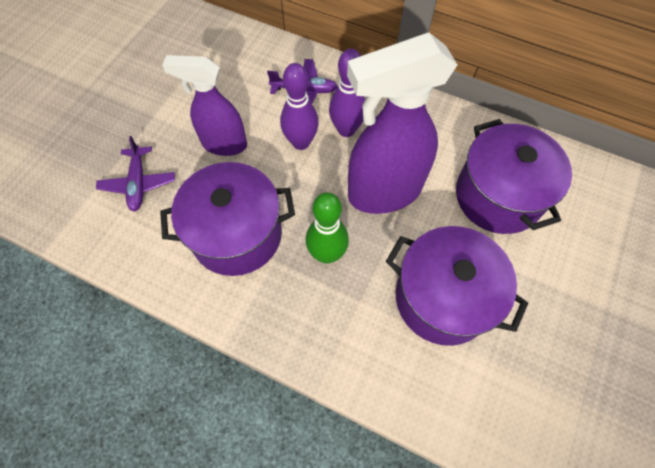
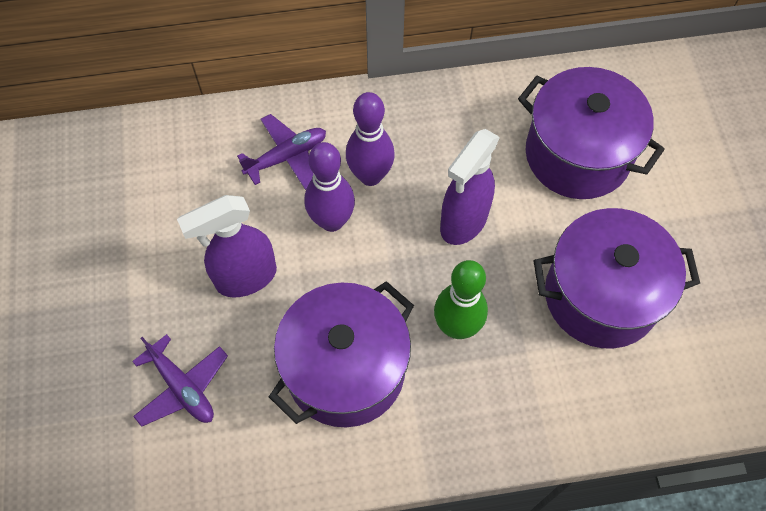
camera: 35 degrees left, 0 degrees up
(383, 192) = (463, 222): purple spray bottle -> purple spray bottle, size x0.63

